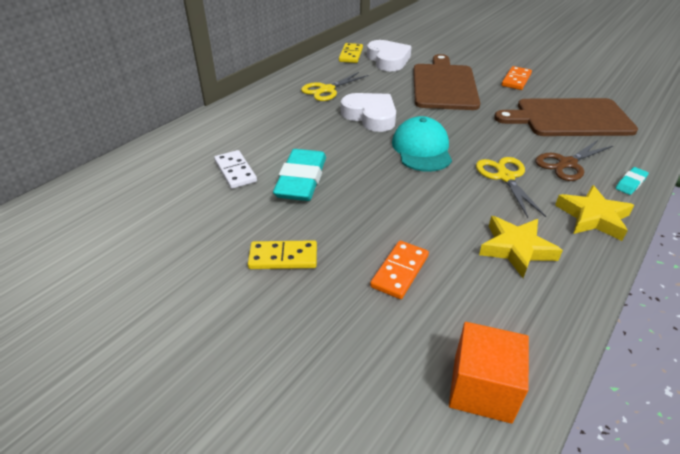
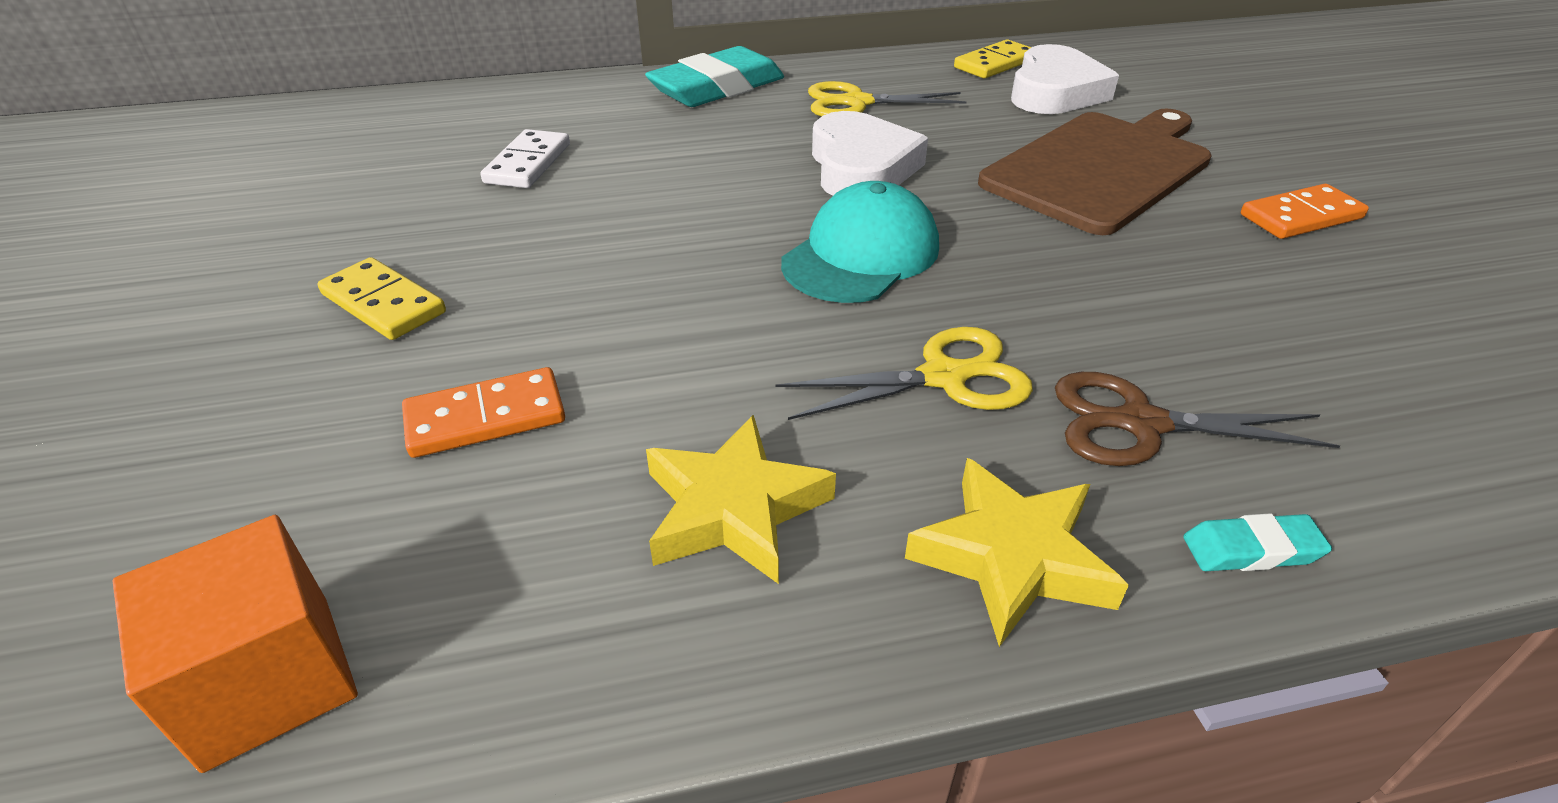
camera: 40 degrees right, 0 degrees up
(301, 180) = (588, 214): turquoise eraser -> turquoise eraser (717, 88)
(505, 177) = (943, 377): yellow scissors -> yellow scissors turned 45 degrees clockwise
(569, 118) = (1317, 340): brown cutting board -> none

